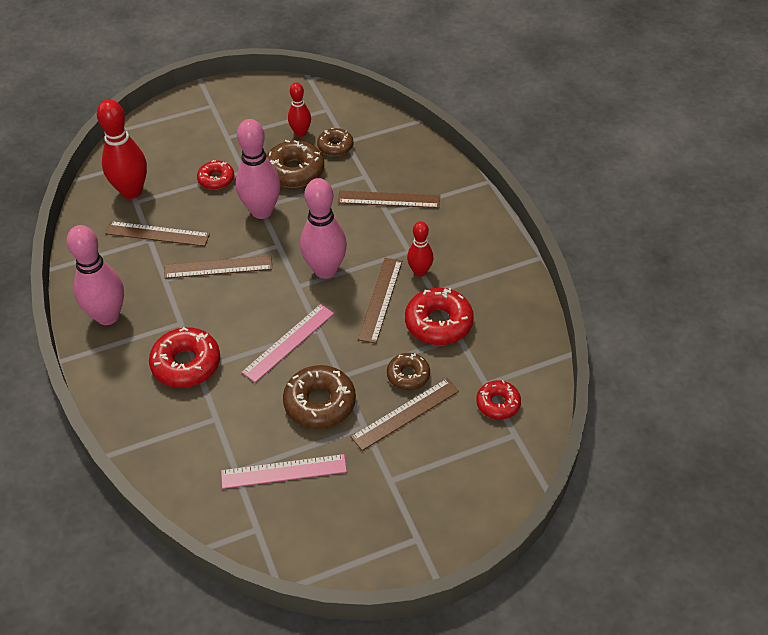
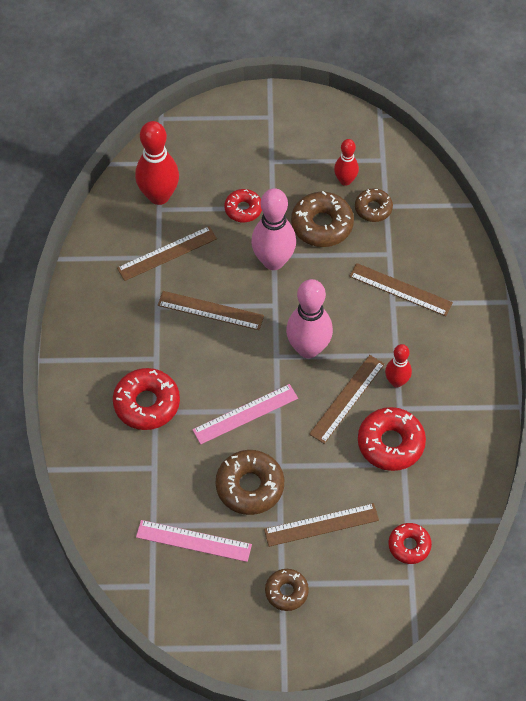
camera: 20 degrees right, 10 degrees up
(107, 316) = (94, 328): pink bowling pin -> none
(157, 234) = (167, 253): brown ruler -> brown ruler turned 60 degrees counterclockwise
(408, 375) = (340, 487): brown donut -> brown donut (286, 592)

